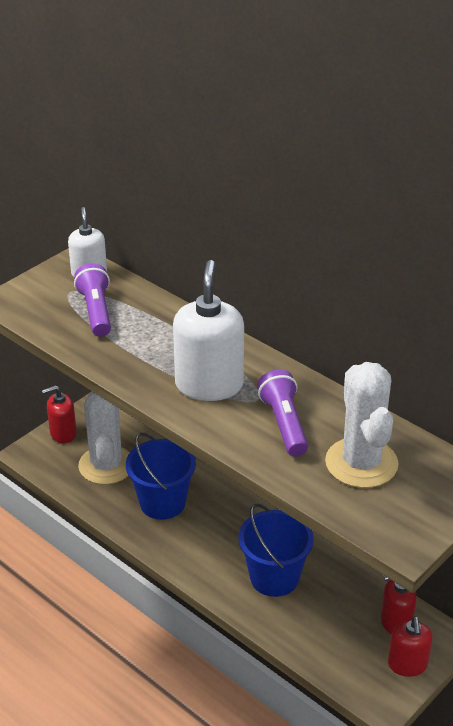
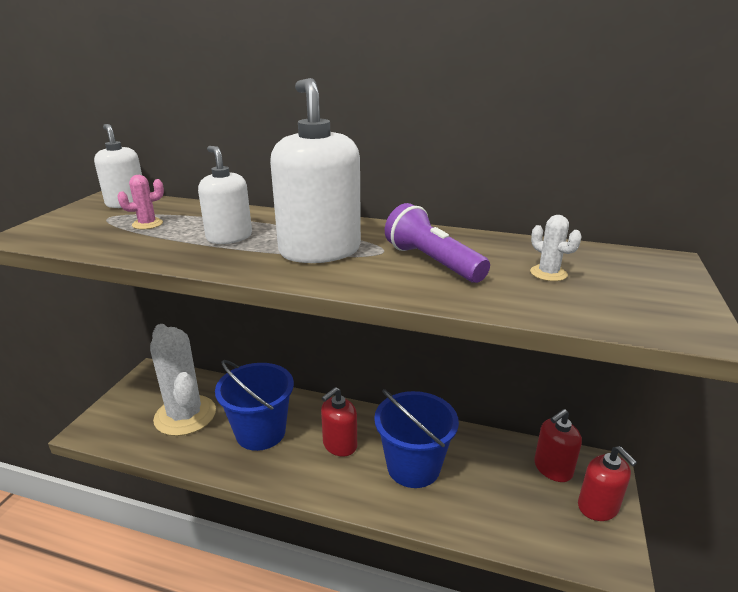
camera: 25 degrees left, 10 degrees down
(63, 433) = (127, 400): red soap dispenser -> red soap dispenser (339, 445)
(96, 311) = (147, 224): purple flashlight -> pink cactus
(150, 347) = (229, 237): none -> white soap dispenser
(361, 463) = (548, 273): white cactus -> white cactus, size x0.40

